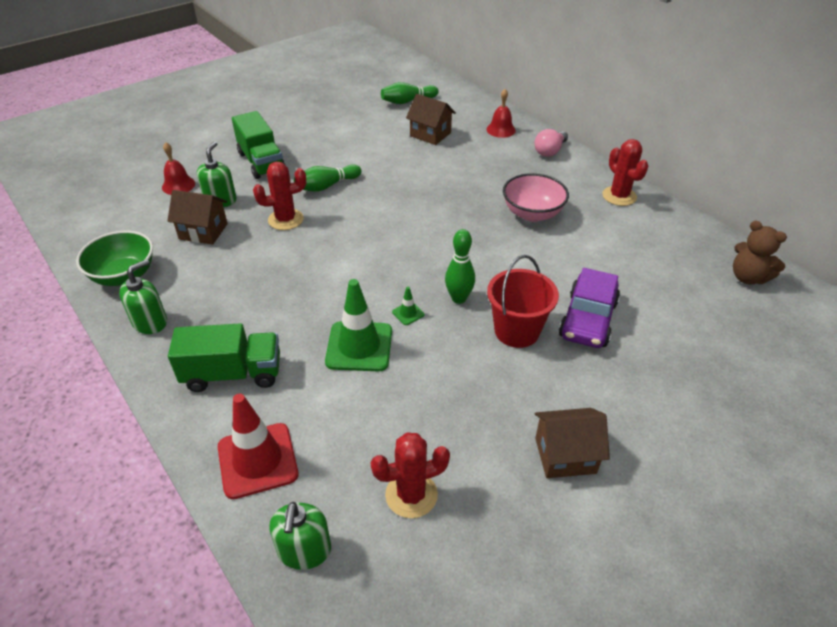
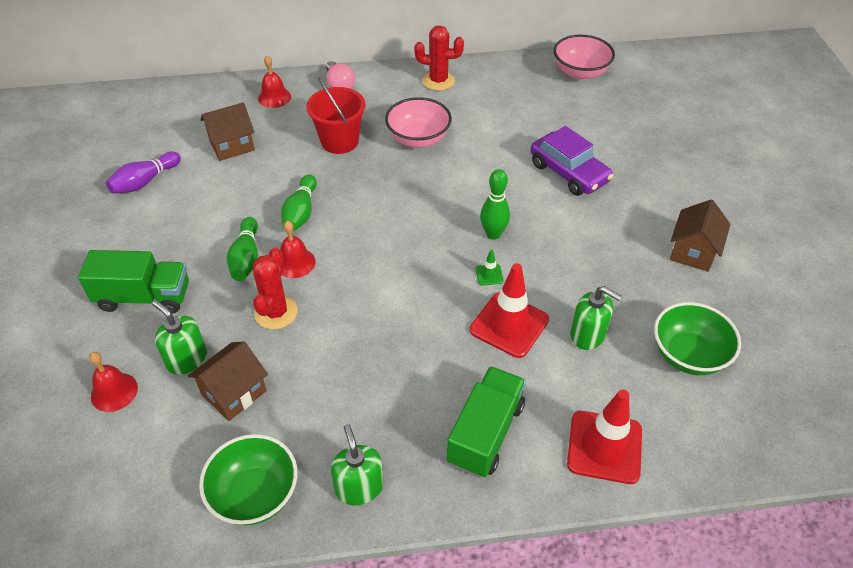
camera: 60 degrees left, 5 degrees up
(304, 550) = (712, 444): green soap dispenser -> green soap dispenser (588, 335)
(339, 208) = (295, 262): none -> red bell
(359, 346) = (509, 325): green traffic cone -> red traffic cone
(362, 118) = (145, 182): none -> purple bowling pin
(407, 101) = (151, 135): green bowling pin -> green bowling pin (301, 212)
(411, 495) = (688, 355): red cactus -> green bowl
(516, 331) = (555, 217): red bucket -> red bucket (339, 141)
(748, 277) = (580, 73): brown teddy bear -> pink bowl

